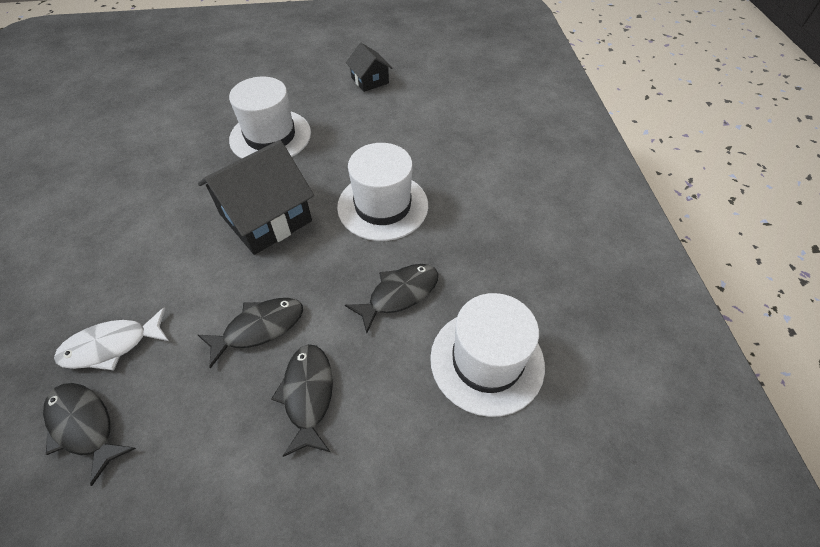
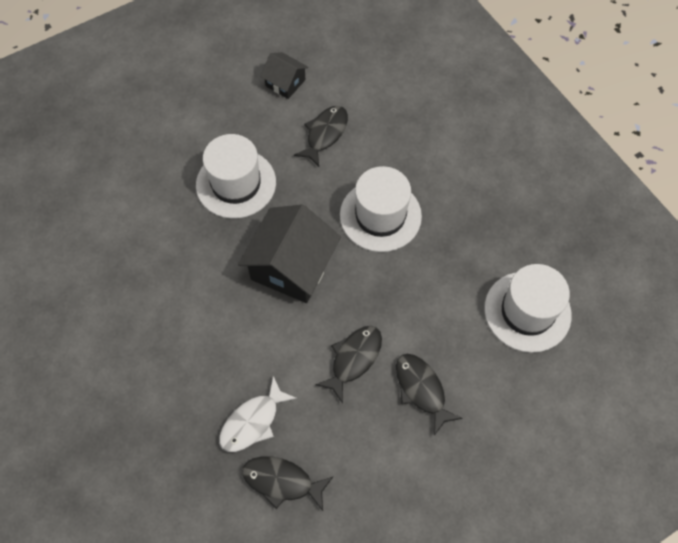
camera: 25 degrees left, 10 degrees up
(399, 294) = (439, 288): black fish -> black fish (325, 134)

